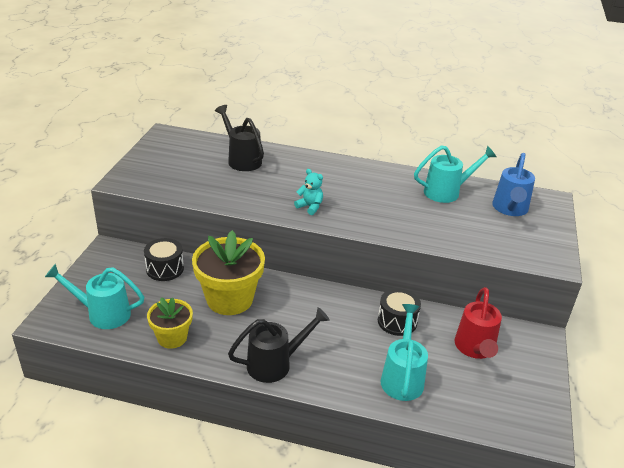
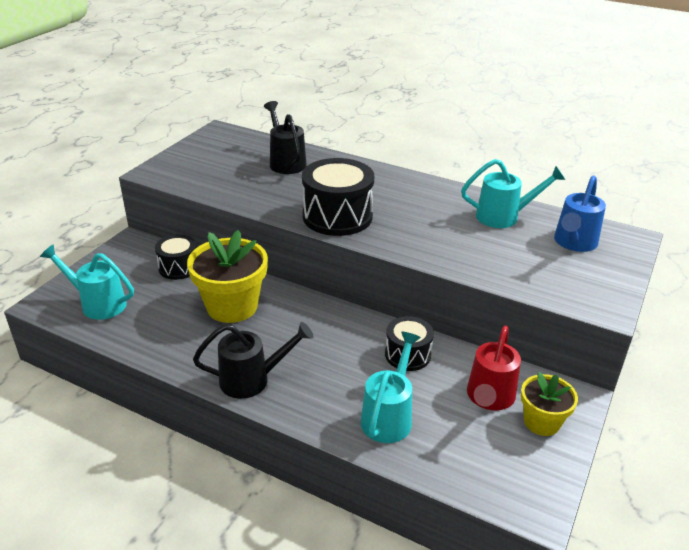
camera: 15 degrees right, 0 degrees up
(172, 338) = (156, 337): yellow flower pot -> yellow flower pot (541, 422)
(310, 207) = (337, 216): turquoise teddy bear -> black drum

